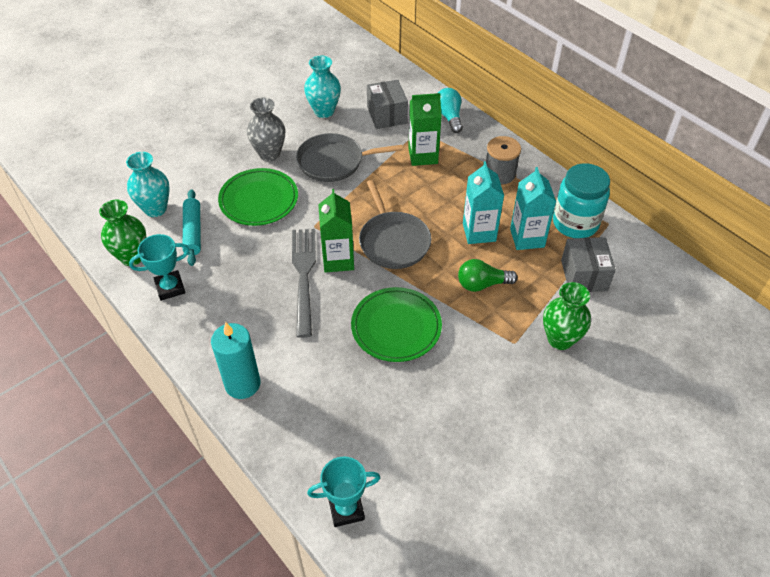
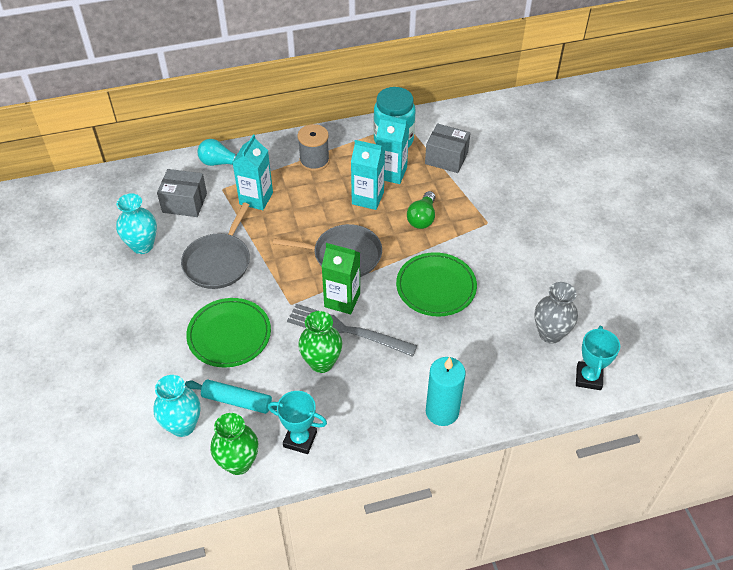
camera: 65 degrees left, 0 degrees up
(170, 288) = (300, 439): turquoise trophy -> turquoise trophy turned 75 degrees counterclockwise
(269, 154) = (171, 307): grey vase -> grey vase (550, 334)
(423, 156) = (256, 198): green carton -> turquoise carton
(560, 339) = (497, 196): green vase -> green vase (321, 363)

